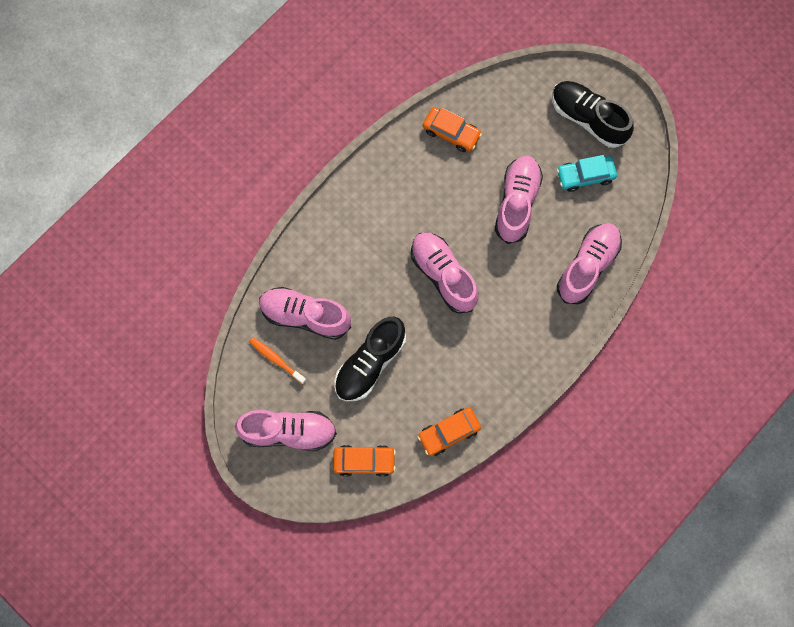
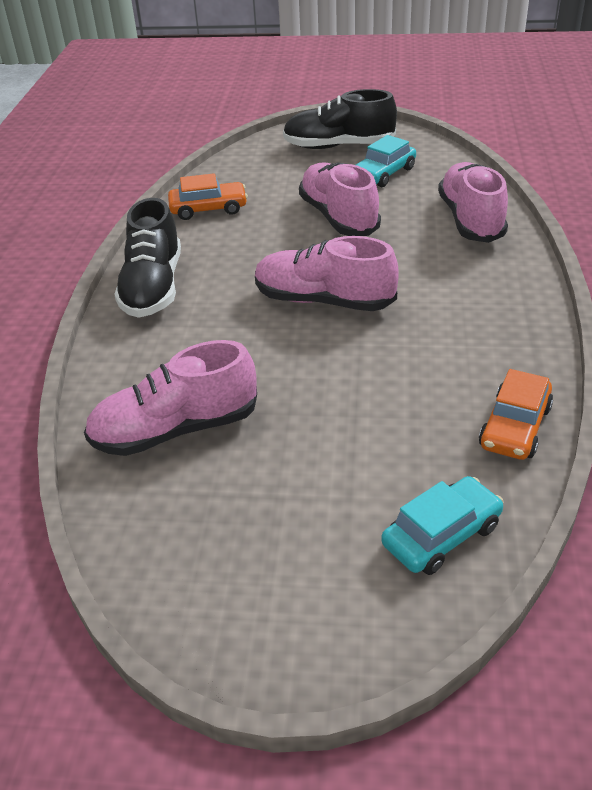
camera: 35 degrees left, 35 degrees down
(276, 359) = (173, 501): orange toothbrush -> none
(288, 432) = (280, 578): pink shoe -> none
(364, 461) = (441, 535): orange car -> turquoise car
(370, 363) = (322, 423): black shoe -> black shoe (153, 287)

